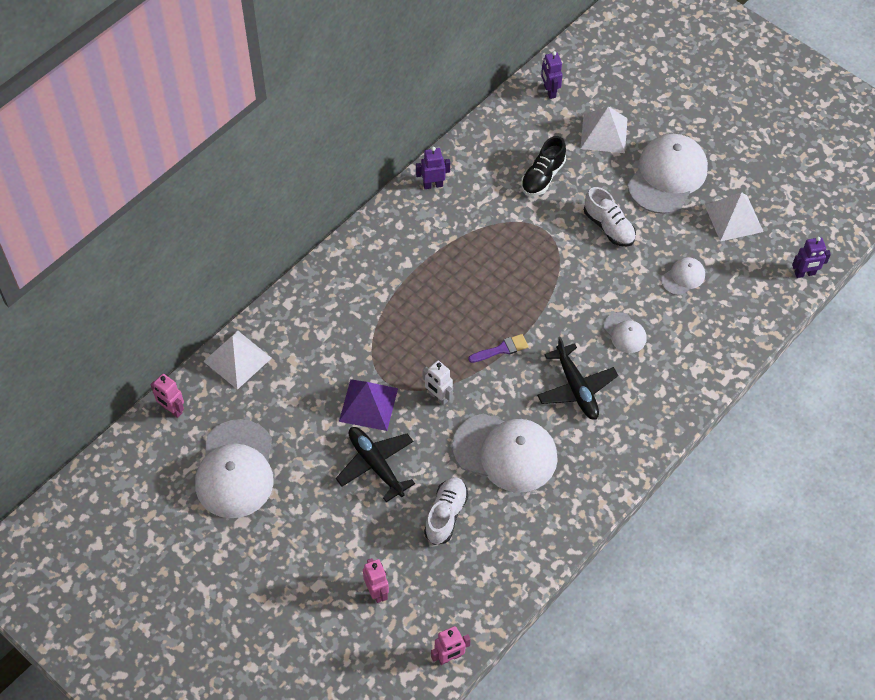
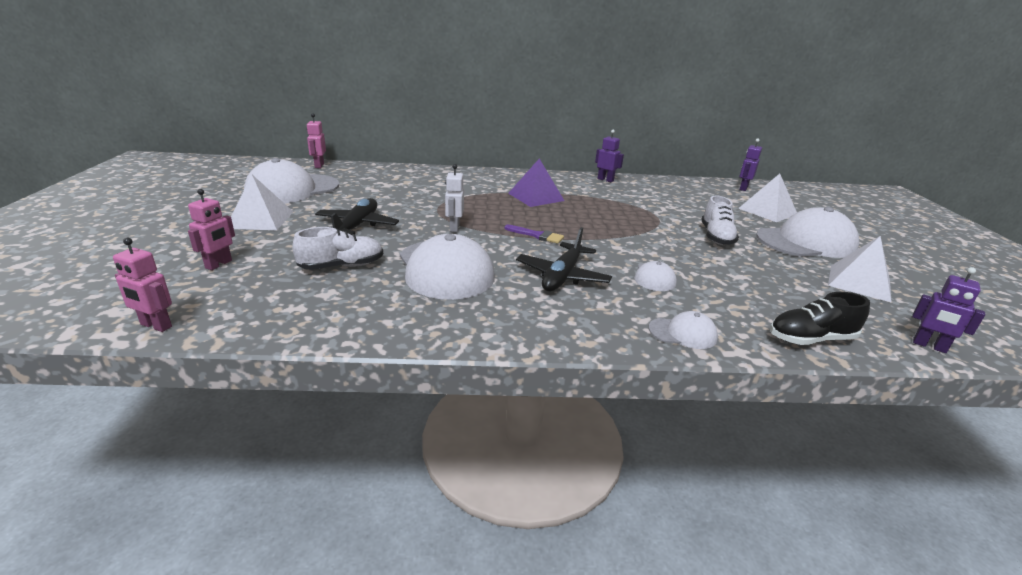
camera: 45 degrees right, 30 degrees down
(237, 359) = (383, 170): white pyramid -> white pyramid (260, 219)
(368, 404) = (408, 209): purple pyramid -> purple pyramid (536, 197)
(542, 176) = (690, 204): black shoe -> black shoe (811, 339)
(683, 277) = (759, 282): white cap -> white cap (683, 333)

